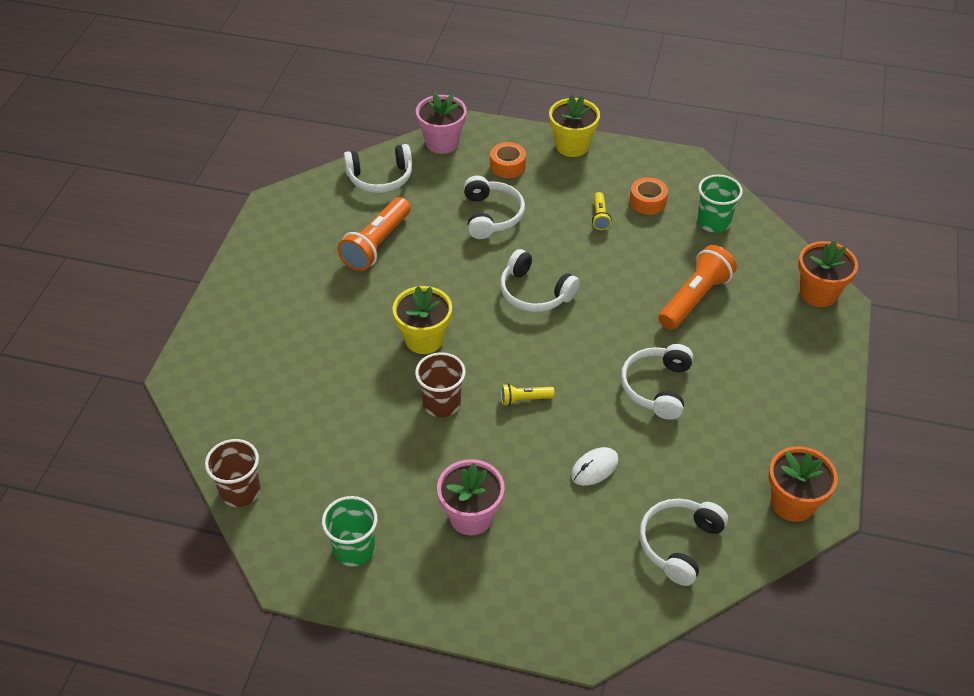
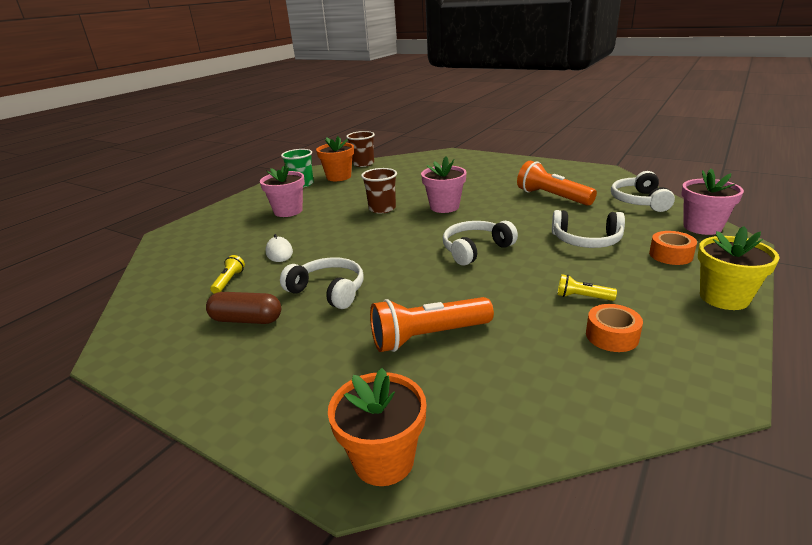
camera: 110 degrees right, 20 degrees down
(424, 339) = (444, 207): yellow flower pot -> pink flower pot
(524, 399) = (363, 234): yellow flashlight -> yellow flashlight (229, 281)
(679, 544) = (183, 275): white headphones -> none
(694, 298) = (428, 337): orange flashlight -> orange flashlight turned 105 degrees clockwise
(713, 222) = (566, 386): green cup -> none
(729, 432) = (247, 320): none -> brown capsule
(792, 503) = (142, 338): orange flower pot -> orange flower pot (339, 177)

